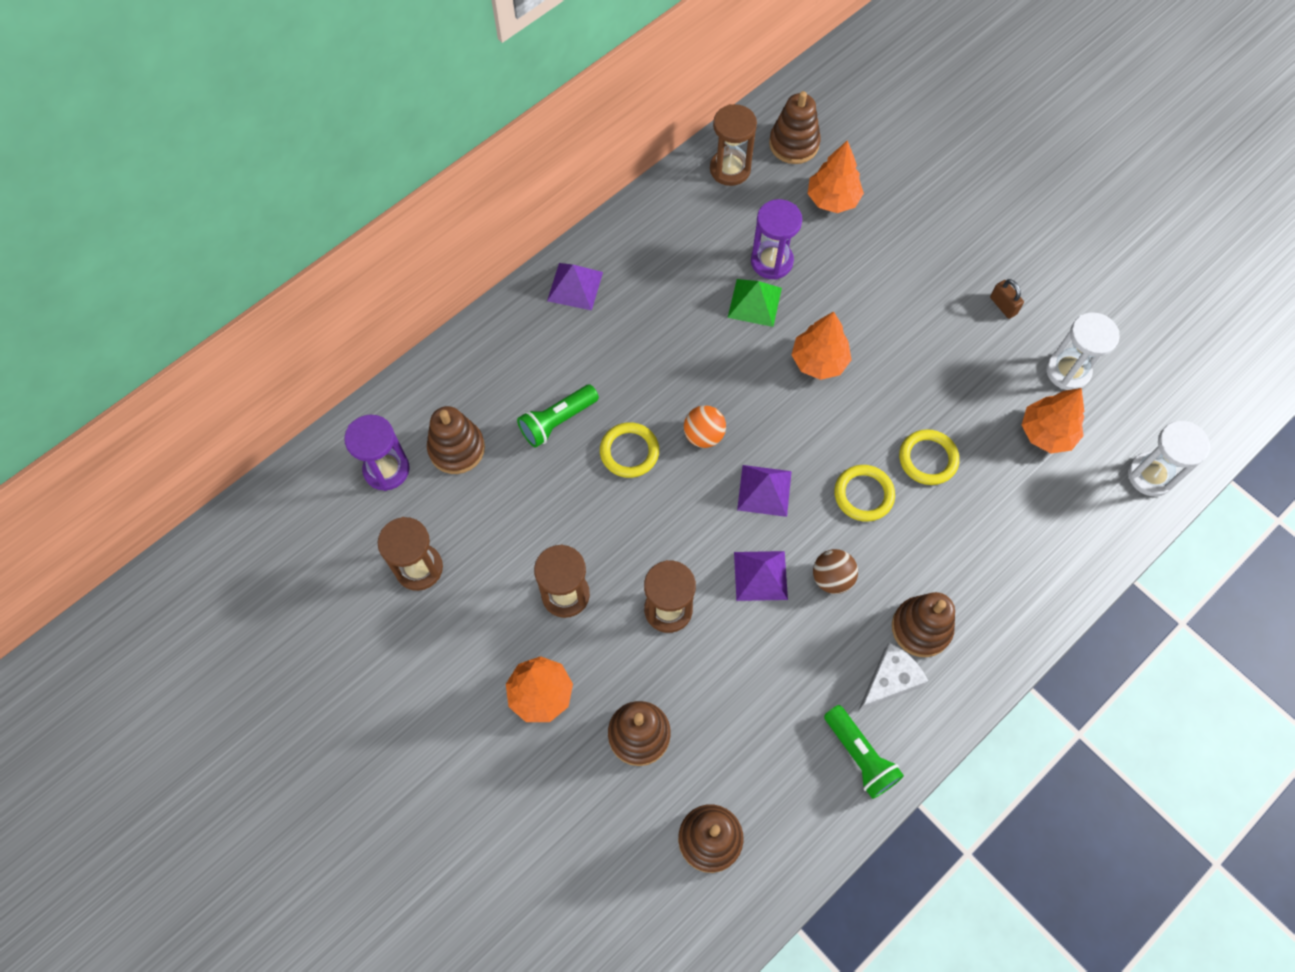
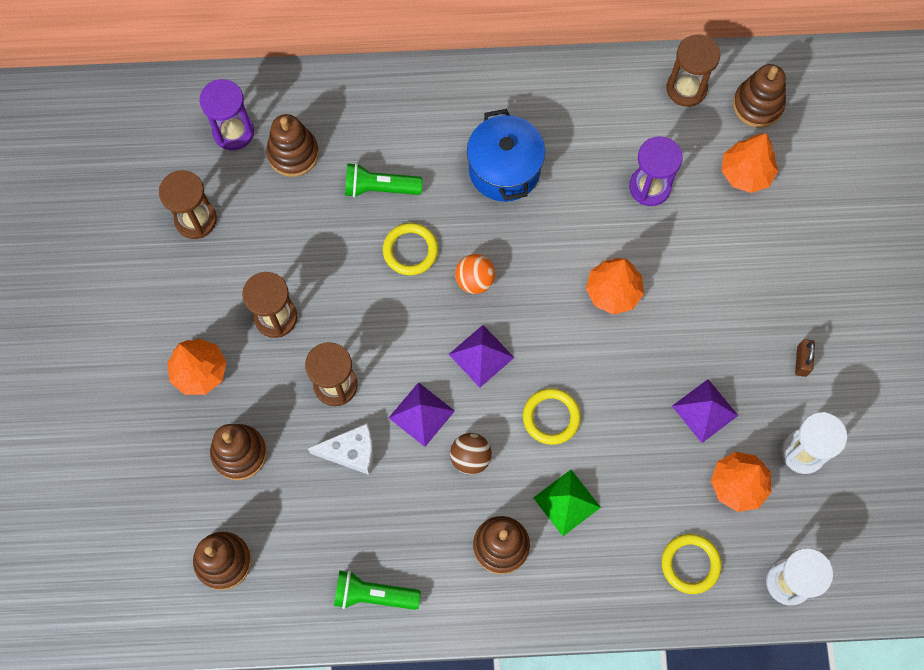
camera: 40 degrees right, 5 degrees up
(575, 286) = (483, 95): purple pyramid -> purple pyramid (705, 410)
(646, 331) = (504, 170): none -> blue pot
(754, 302) = (606, 209): green pyramid -> green pyramid (567, 502)
(860, 756) = (373, 595): green flashlight -> green flashlight turned 90 degrees clockwise
(889, 680) = (443, 562): white cheese -> white cheese (351, 452)
(928, 459) = (625, 430): yellow ring -> yellow ring (690, 564)

